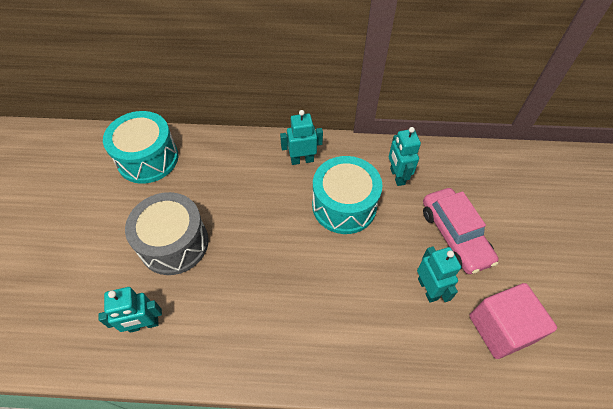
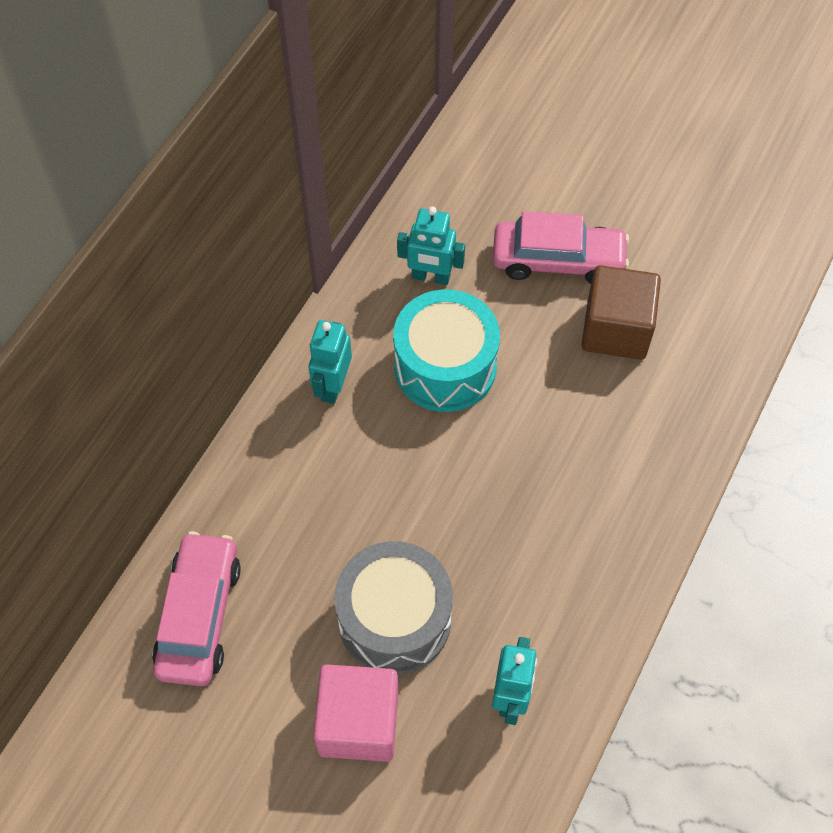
camera: 65 degrees left, 5 degrees up
(148, 159) = (199, 615): turquoise drum -> pink car
(428, 289) = (616, 329): turquoise robot -> brown cube
(500, 328) = (698, 282): pink cube -> pink cube (358, 723)

